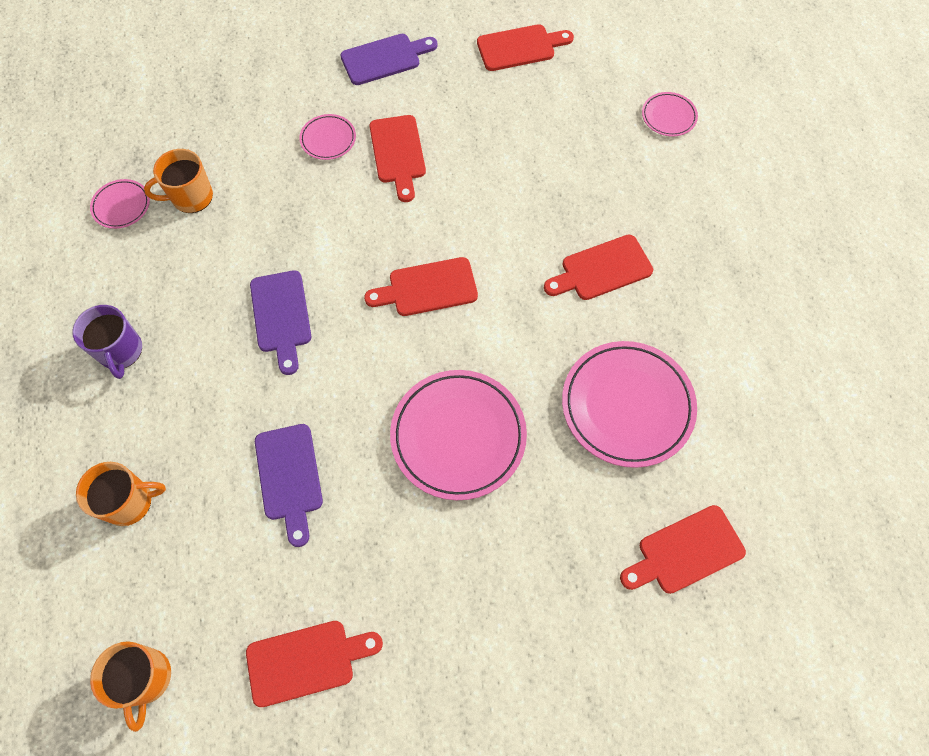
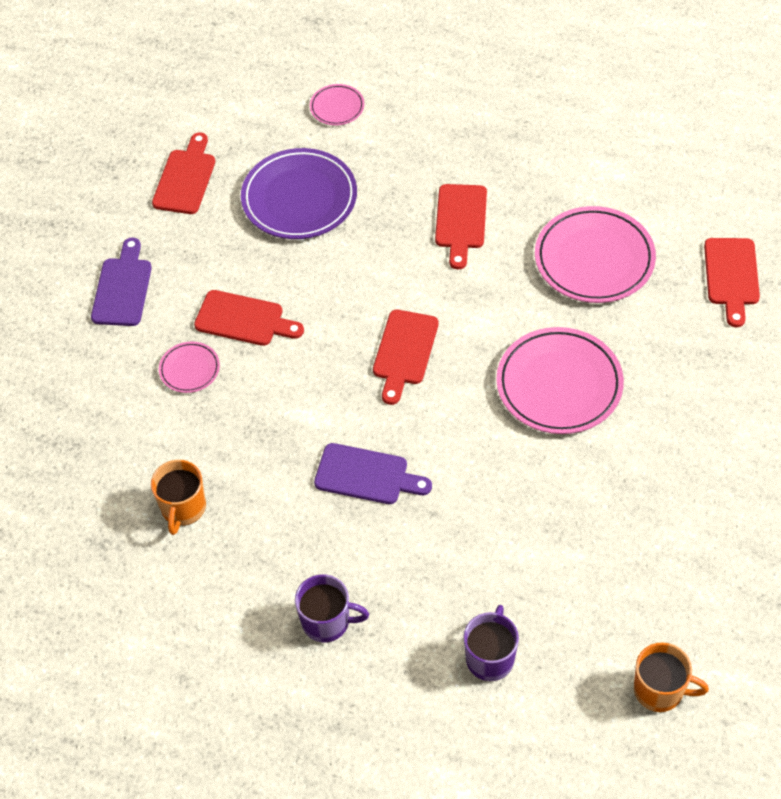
camera: 60 degrees left, 10 degrees down
(121, 206) = (154, 574): pink plate -> none
(129, 502) = (490, 658): orange mug -> purple mug
(289, 477) = (532, 522): purple cutting board -> none
(306, 661) = (699, 564): red cutting board -> none
(549, 135) = (299, 198): none -> purple plate

